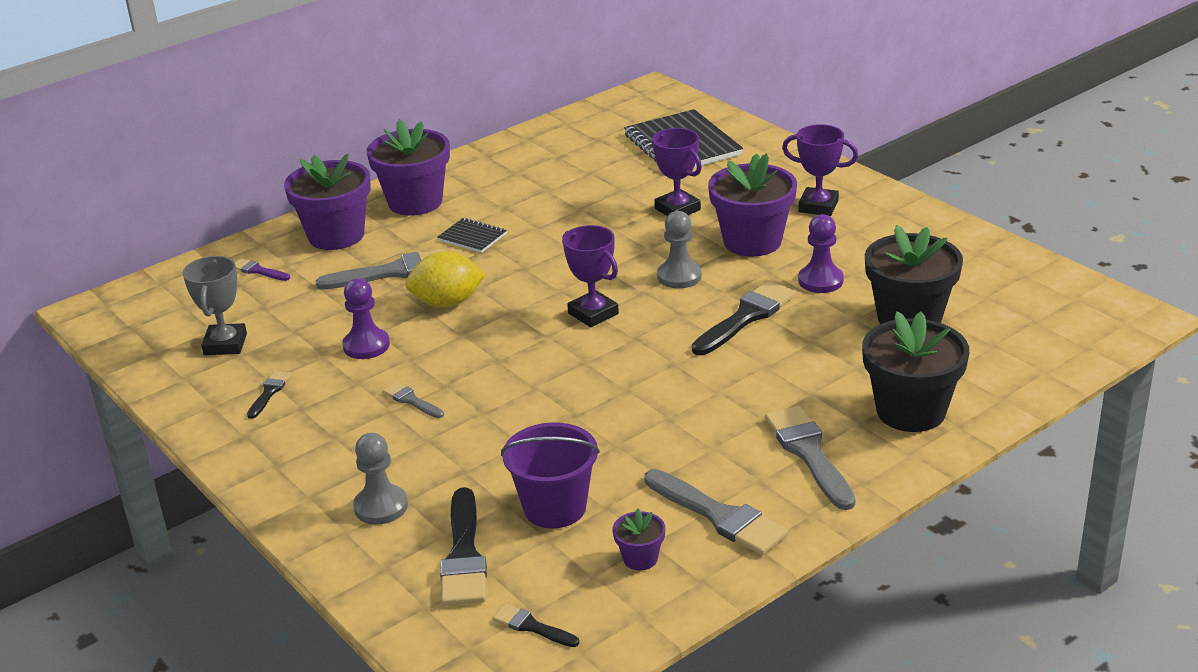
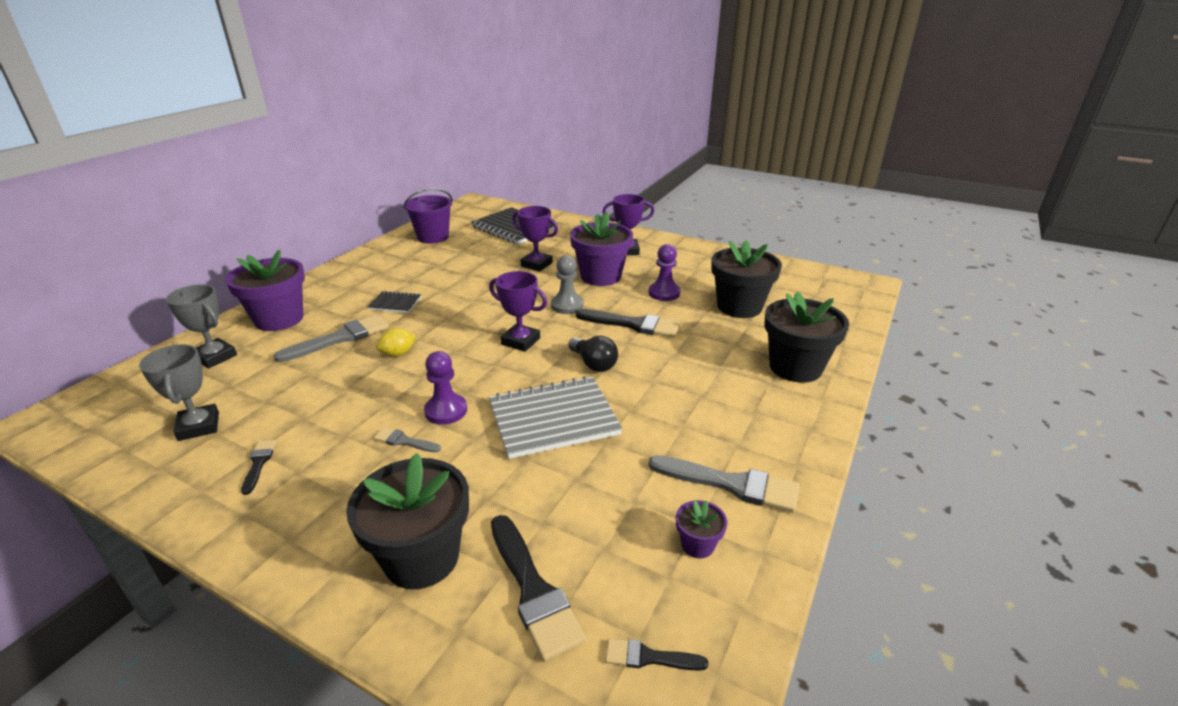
camera: 25 degrees left, 0 degrees up
(258, 271) = (215, 357): purple brush -> grey trophy
(366, 346) = (341, 401): purple pawn -> purple pawn (446, 411)
(381, 507) = (421, 557): grey pawn -> black flower pot
(415, 202) = (337, 286): purple flower pot -> none
(447, 303) = (398, 353): yellow lemon -> yellow lemon, size x0.61
(555, 508) = (590, 513): purple bucket -> purple bucket (433, 237)
(575, 410) = (553, 419): none -> grey notebook
(661, 358) = (593, 364): none -> black light bulb
(746, 317) = (633, 324): black brush -> black brush turned 90 degrees clockwise
(809, 454) = (755, 414): grey brush -> none

